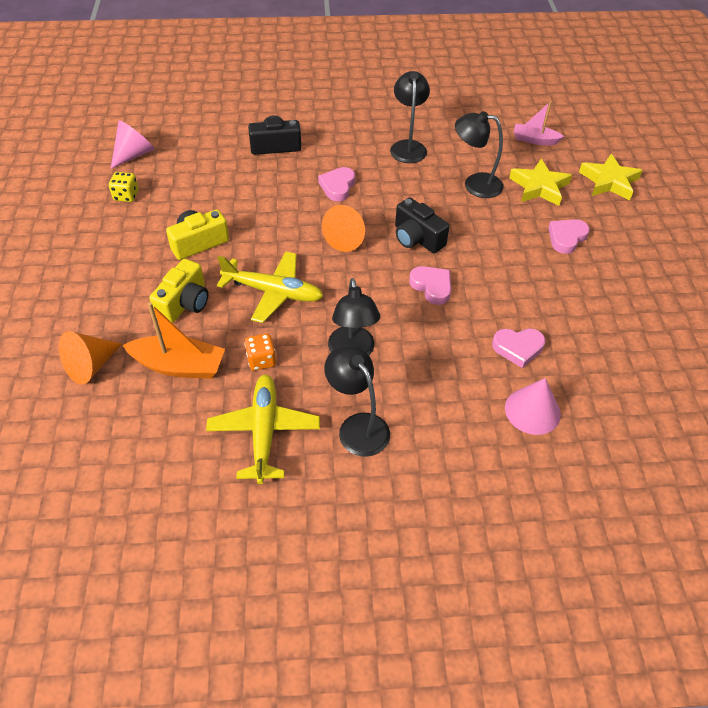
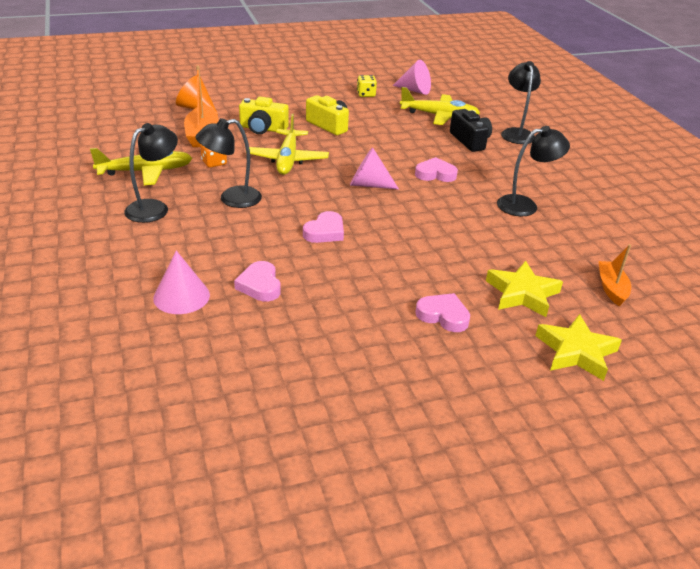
camera: 75 degrees right, 15 degrees down
(209, 152) = (439, 116): none -> yellow plane
(347, 238) = (368, 184): orange cone -> pink cone
(417, 238) = (388, 219): black camera -> none
(475, 184) = (494, 249): black lamp -> black lamp (516, 133)
(534, 140) = (611, 288): pink boat -> orange boat

